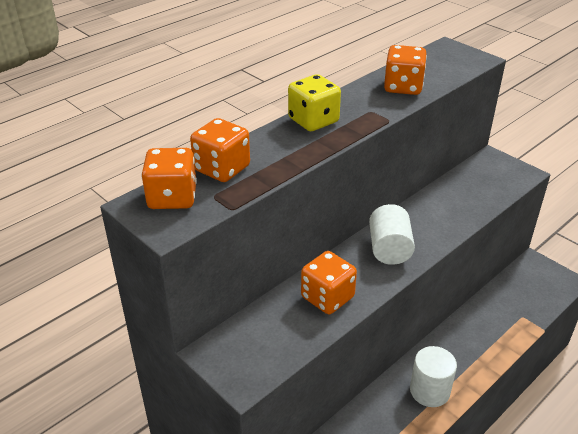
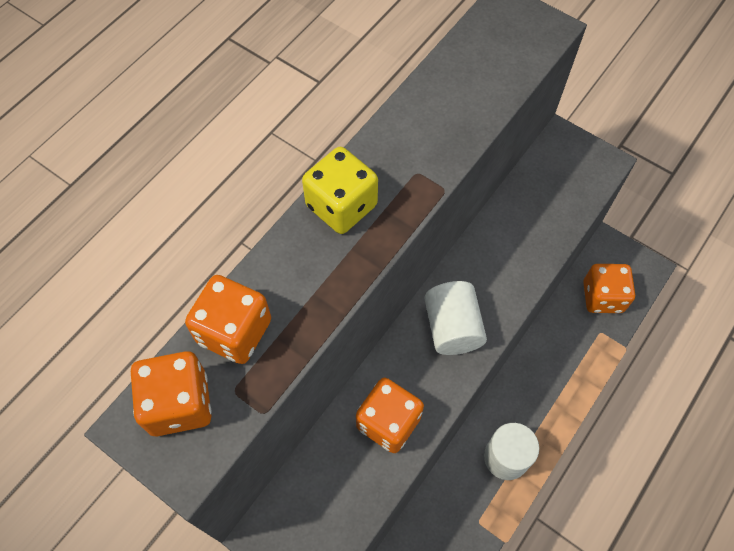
camera: 10 degrees left, 25 degrees up
(403, 87) = (454, 110): orange dice -> orange dice (602, 297)

